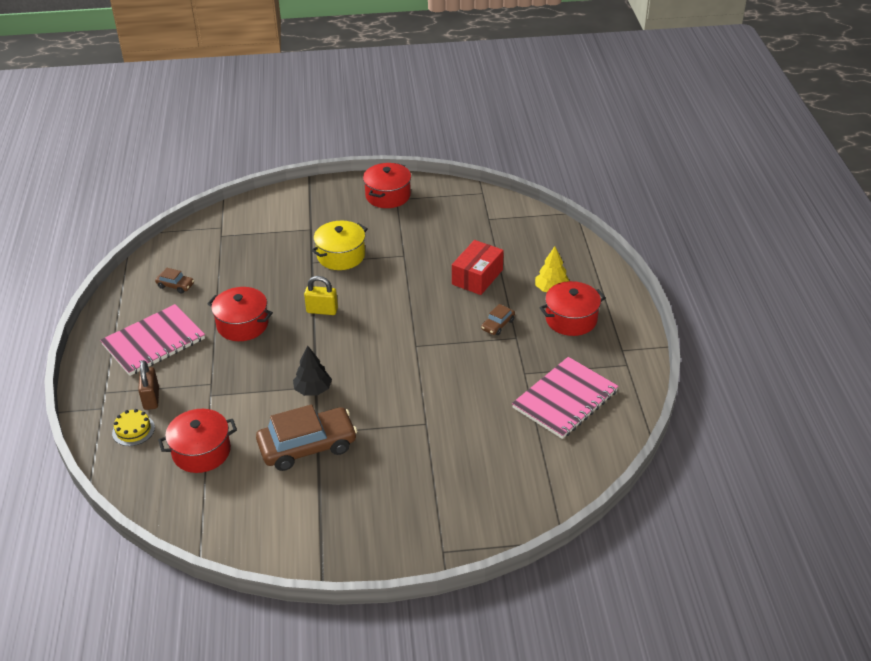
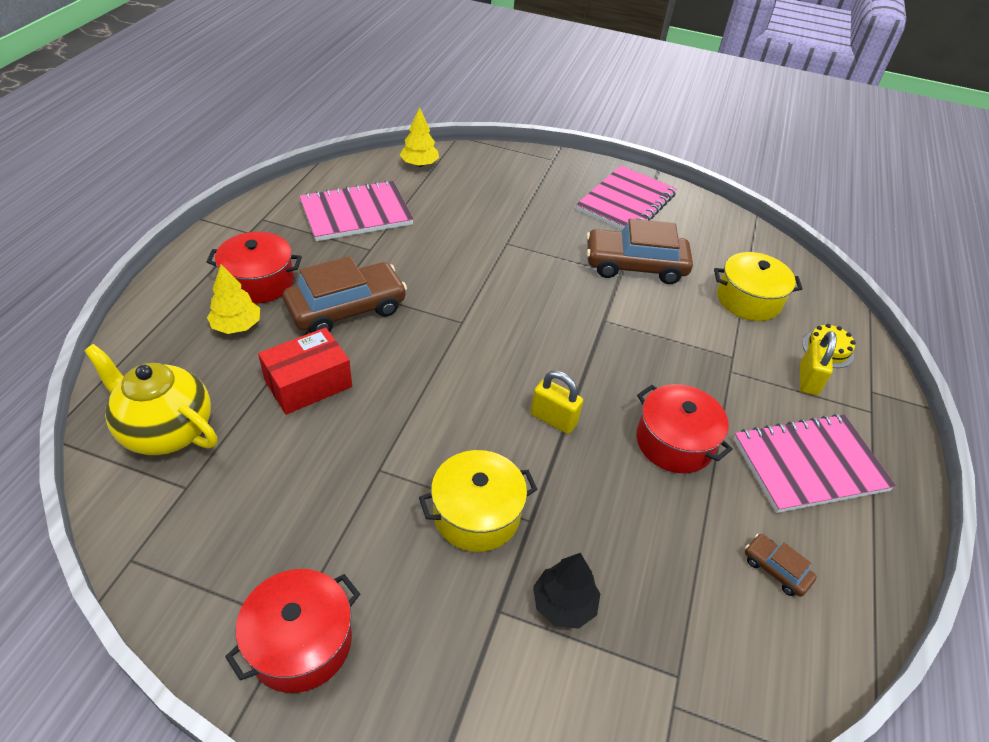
camera: 160 degrees left, 5 degrees up
(151, 398) = (808, 380): brown padlock -> yellow padlock
(201, 451) = (748, 300): red pot -> yellow pot
(313, 390) = (608, 317): black tree -> black tree (564, 604)
(341, 521) = (626, 202): none -> pink notebook
(498, 325) = (346, 308): brown car -> brown car, size x2.19
(525, 233) = (166, 430): none -> yellow teapot
(565, 479) = (419, 164): none -> yellow tree

